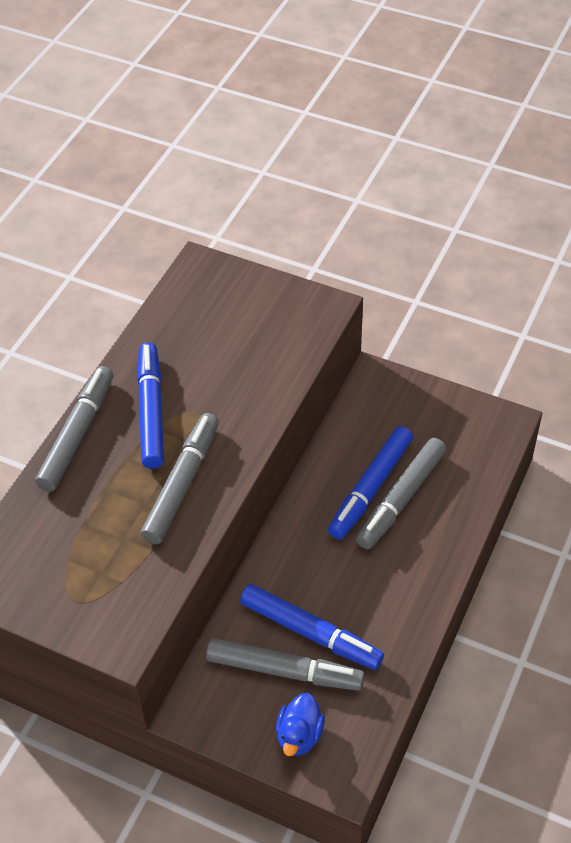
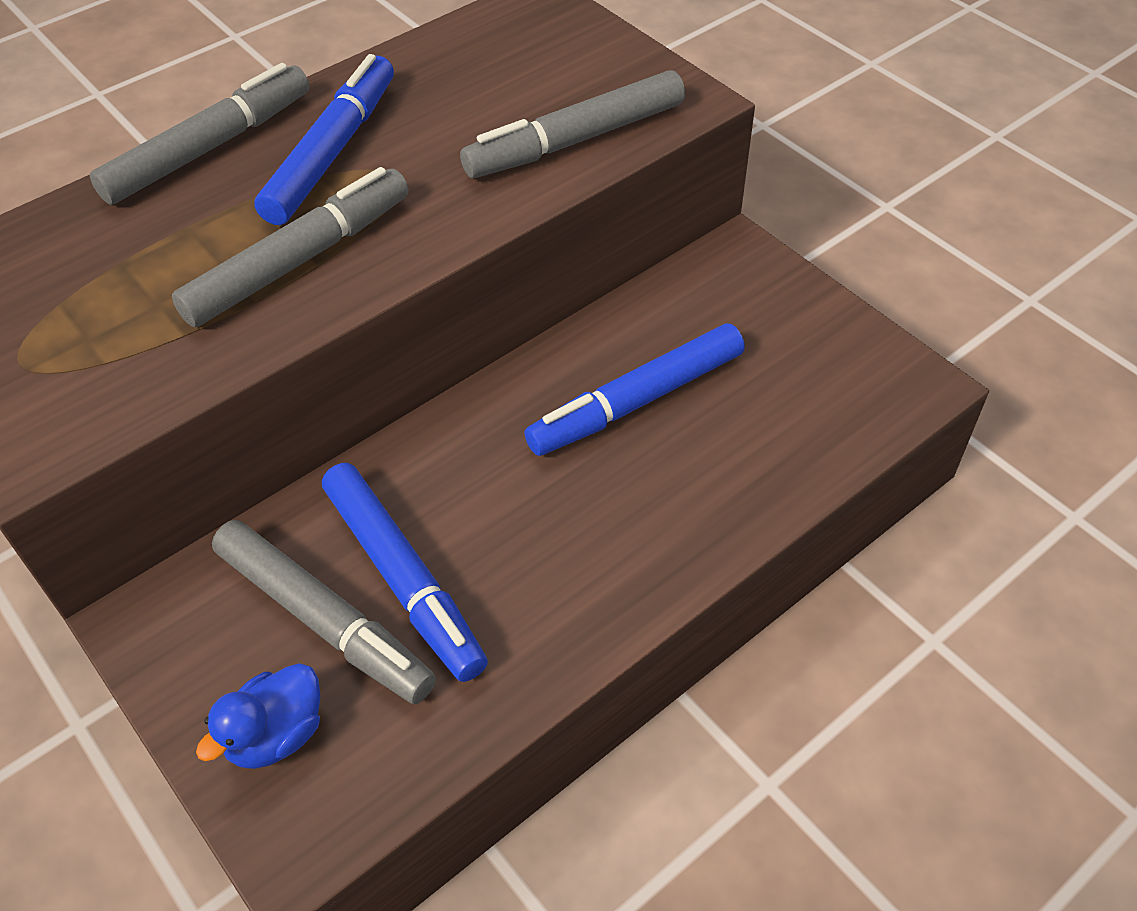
camera: 25 degrees right, 0 degrees up
(401, 499) = (675, 434): grey marker -> grey marker (575, 140)

